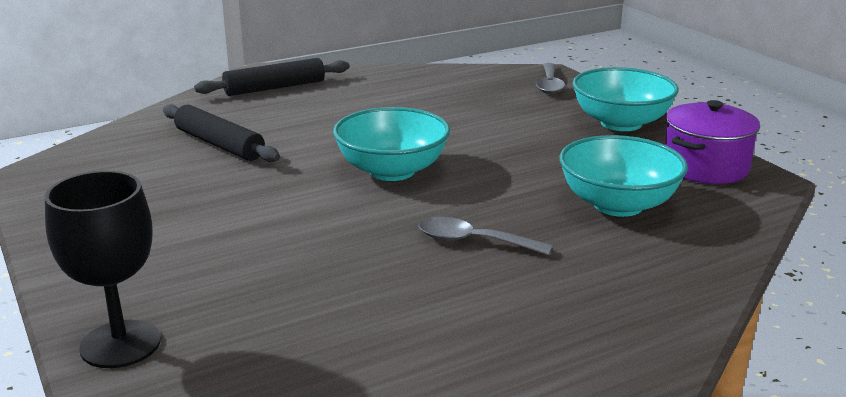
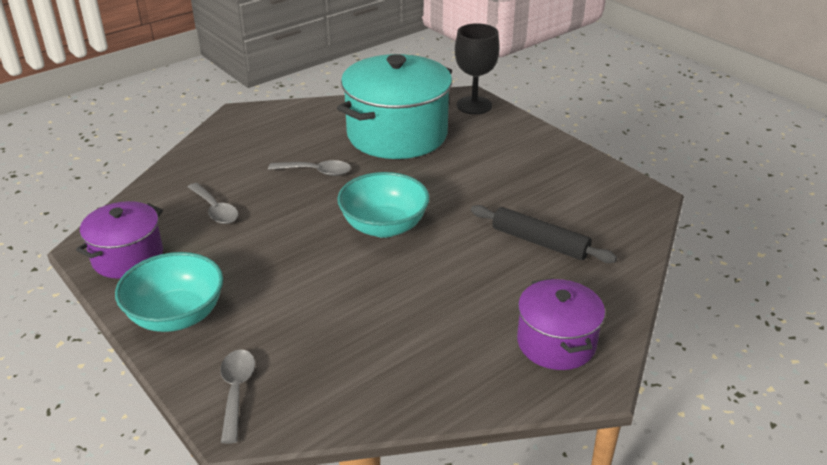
camera: 170 degrees right, 10 degrees up
(275, 87) = (556, 343): black rolling pin -> purple pot
(316, 293) = (397, 134): none -> turquoise pot
(618, 205) = (215, 210): turquoise bowl -> grey spoon

